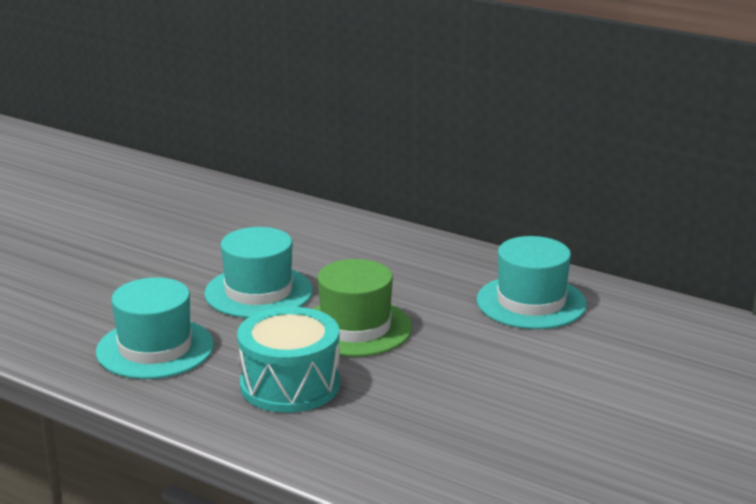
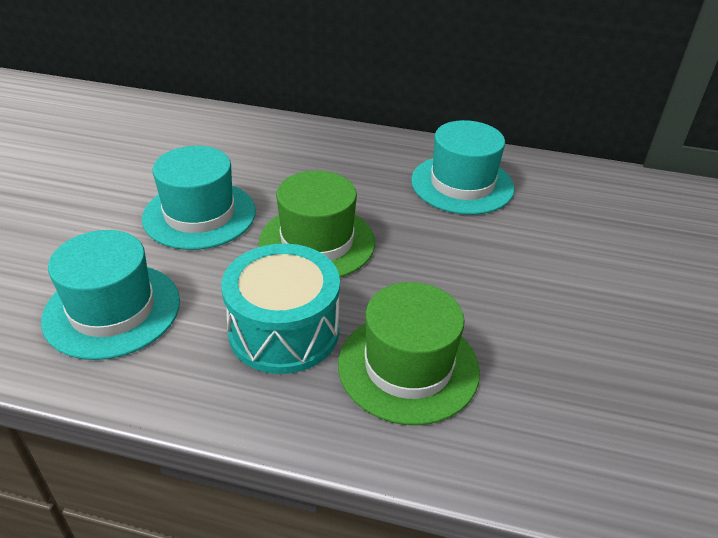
camera: 20 degrees left, 15 degrees up
(383, 425) = (408, 367): none -> green hat

